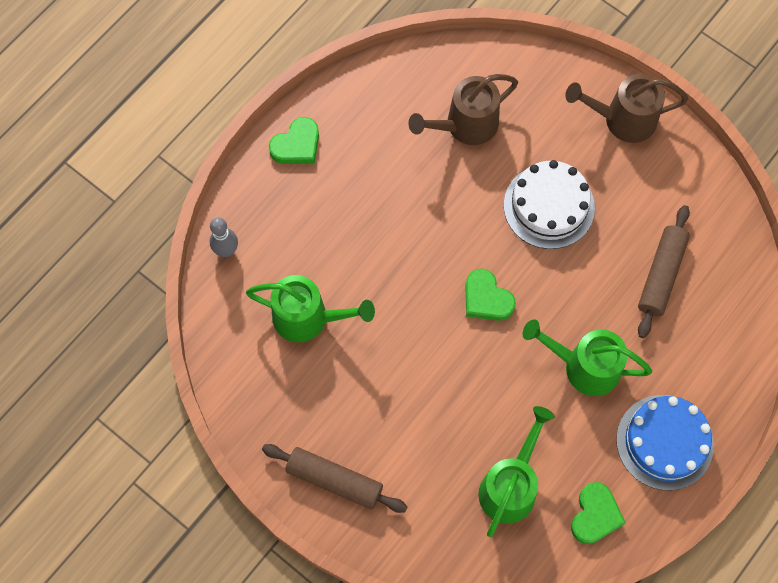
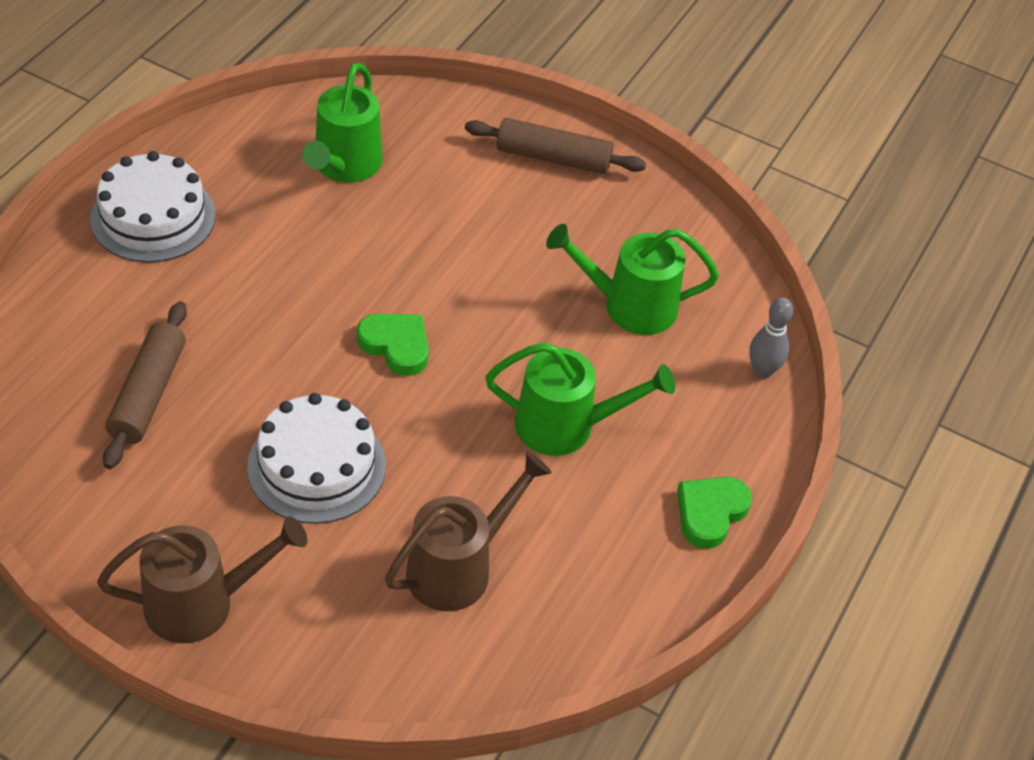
camera: 165 degrees right, 20 degrees down
(583, 366) = (259, 283): green watering can -> green watering can (567, 426)
(595, 515) = (241, 148): green heart -> none
(664, 442) = (153, 217): blue cake -> white cake

